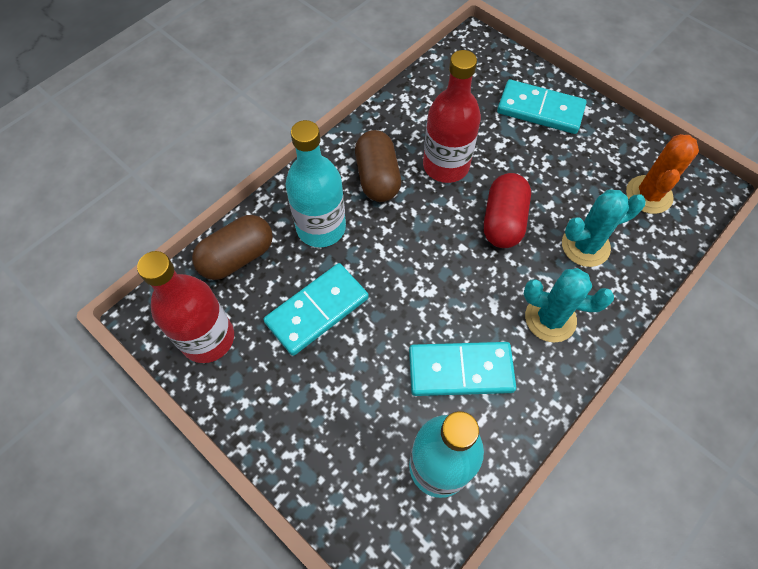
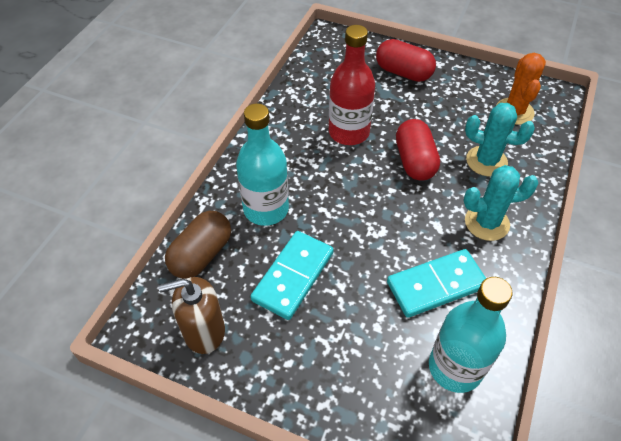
camera: 20 degrees left, 10 degrees down
(208, 338) = (204, 331): red bottle -> brown soap dispenser
(377, 177) = (296, 156): brown capsule -> none
(540, 110) = (403, 73): turquoise domino -> red capsule
(585, 246) = (486, 161): turquoise cactus -> turquoise cactus turned 60 degrees clockwise

